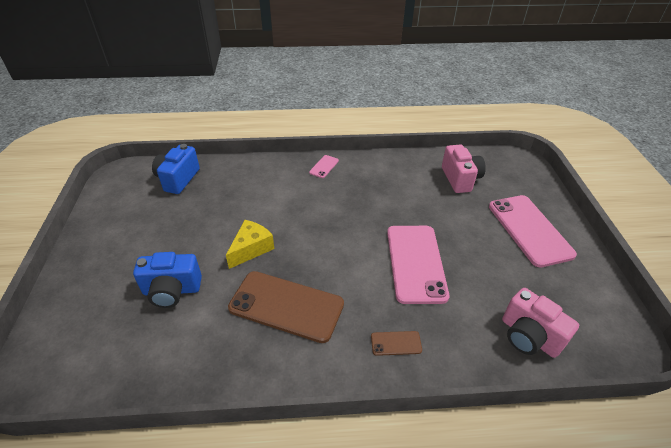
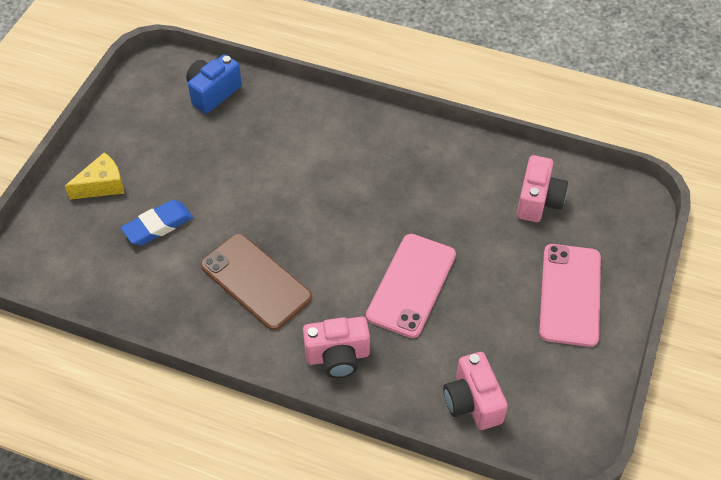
camera: 25 degrees right, 10 degrees up
(172, 290) = (158, 226): blue camera -> blue eraser
(251, 249) = (251, 207): yellow cheese -> yellow cheese (102, 185)
(324, 166) = (383, 129): pink phone -> none
(396, 343) = (338, 356): brown phone -> pink camera

